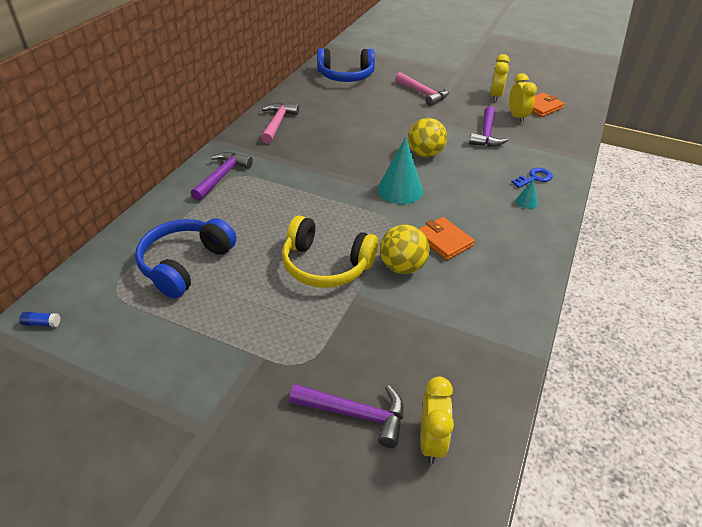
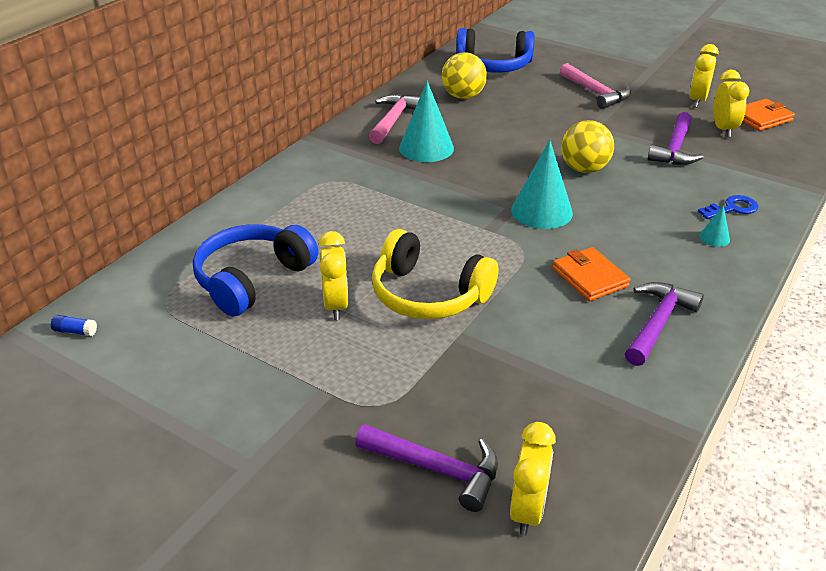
camera: 10 degrees right, 5 degrees down
(222, 176) = (313, 180): purple hammer -> purple hammer (657, 323)
(256, 281) = (336, 305): none -> yellow clock
(306, 144) = (426, 148): none -> turquoise cone
(402, 267) = (528, 304): yellow ball -> yellow ball (463, 96)

